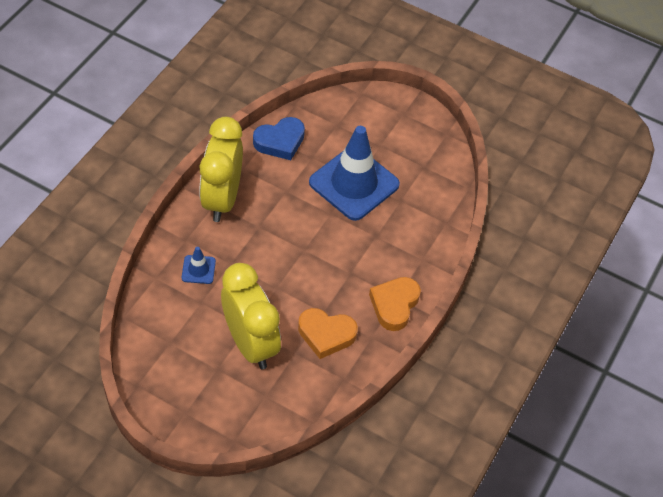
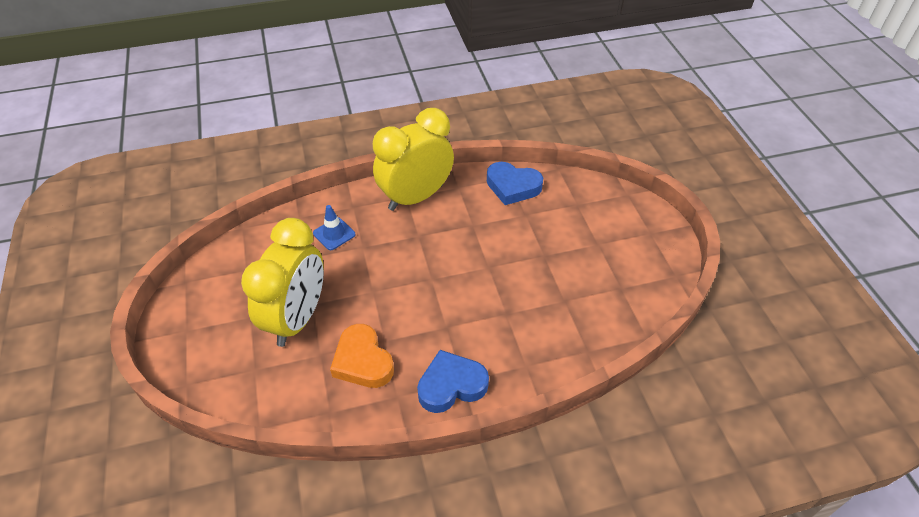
camera: 50 degrees right, 5 degrees down
(354, 183) = (537, 258): blue traffic cone -> none
(394, 305) = (451, 385): orange heart -> blue heart

